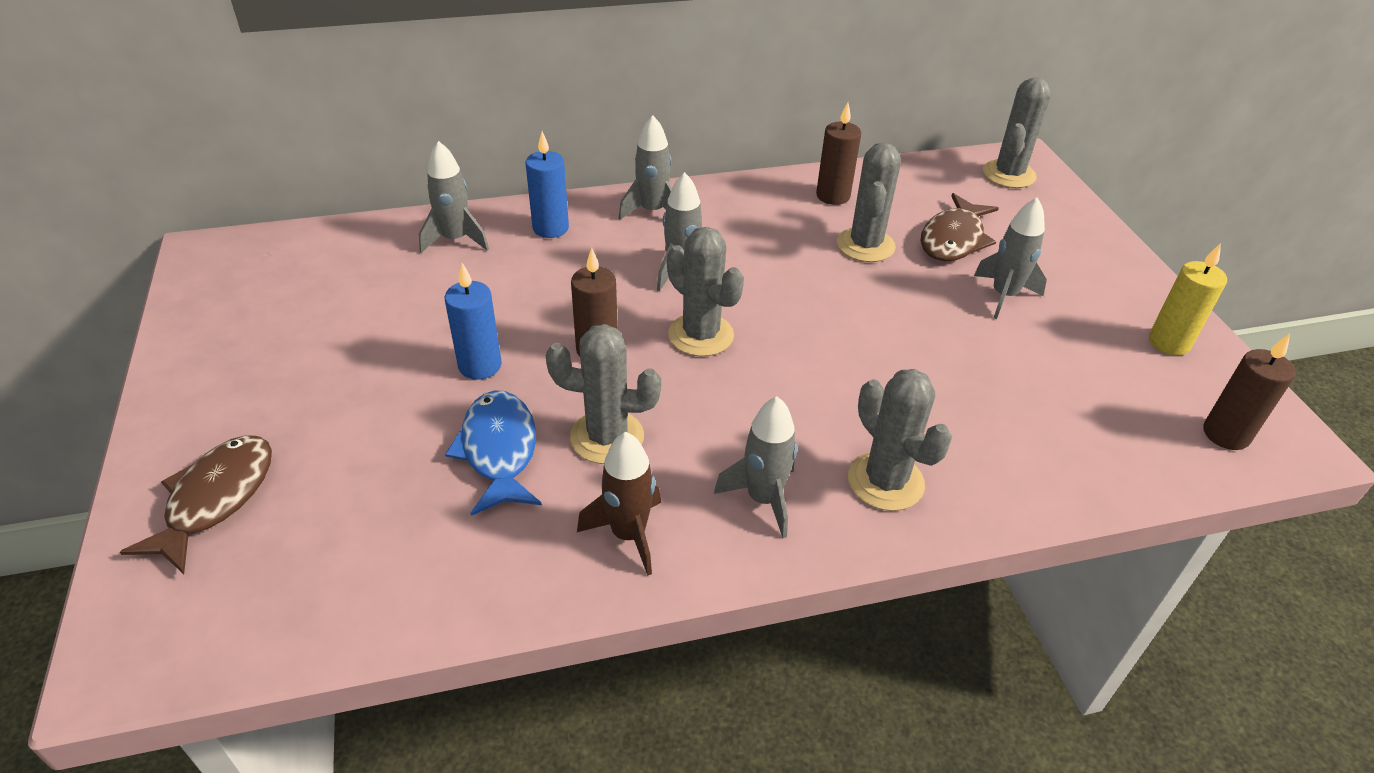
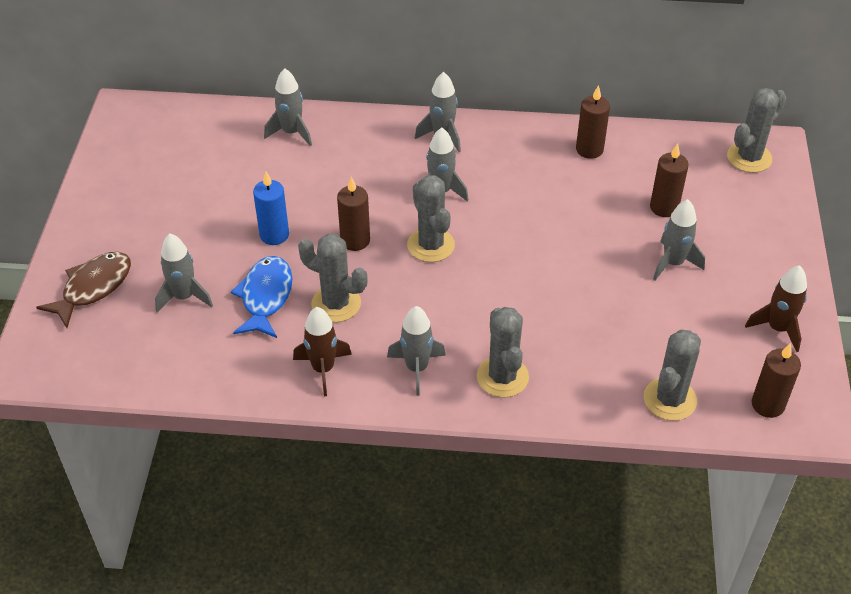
camera: 20 degrees right, 5 degrees up
(372, 479) = (184, 297): none -> grey rocket
(550, 228) = (361, 136): blue candle -> none
(865, 245) = (590, 198): grey cactus -> grey cactus (670, 399)
(953, 239) = (664, 207): brown fish -> brown candle
(1169, 342) = (777, 328): yellow candle -> brown rocket

